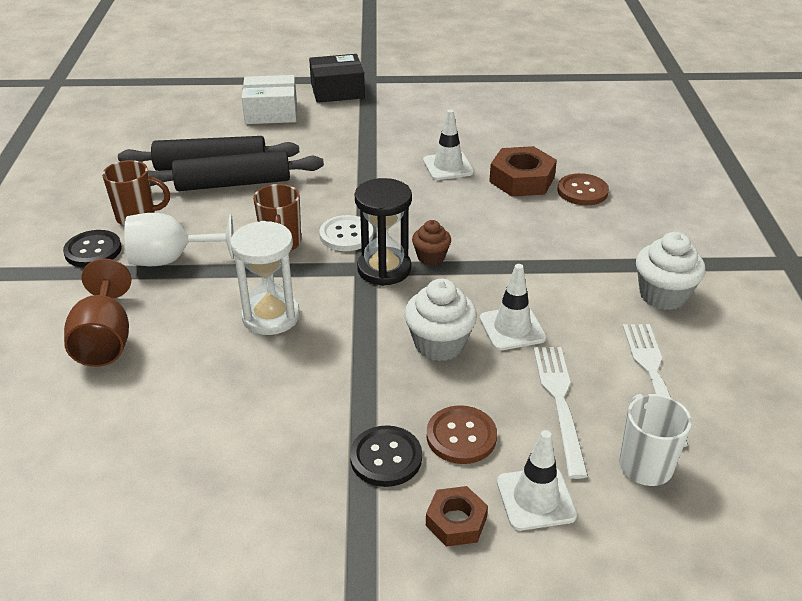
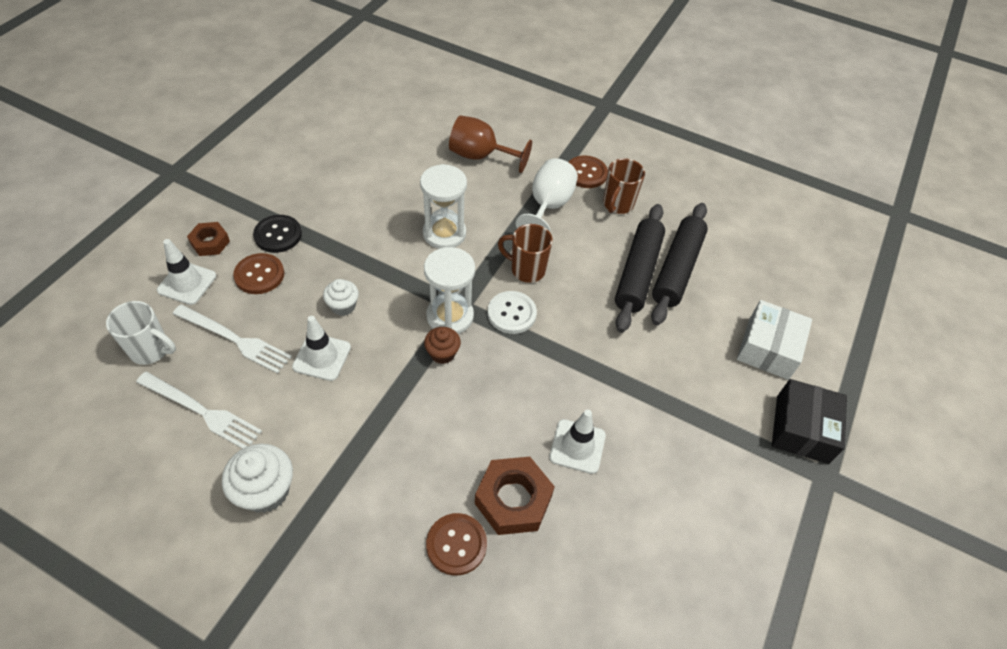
camera: 115 degrees right, 15 degrees up
(93, 250) = (586, 173): black button -> brown button
(384, 269) = (450, 316): black hourglass -> white hourglass
(439, 344) = (343, 306): white cupcake -> white cupcake, size x0.62

